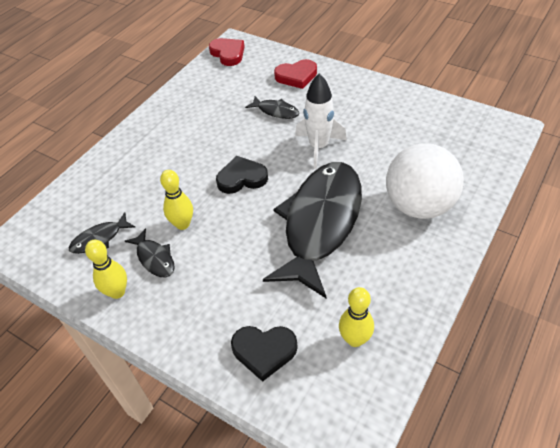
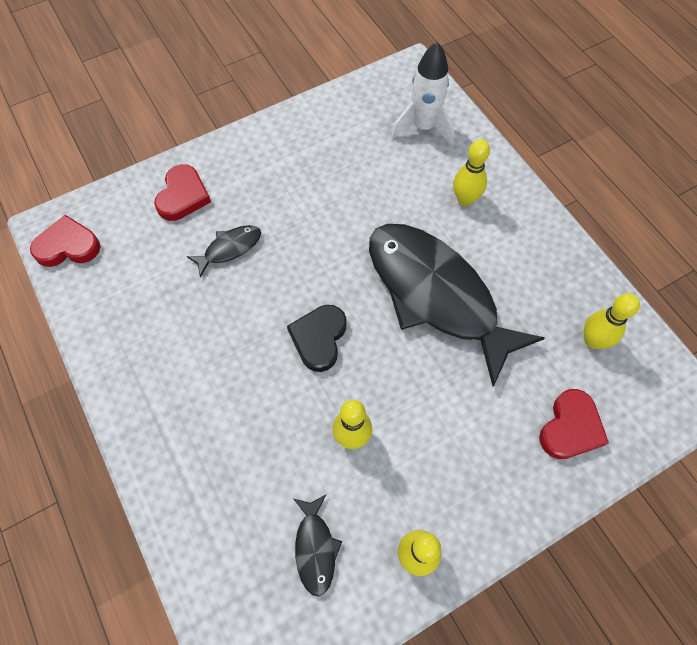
camera: 65 degrees left, 15 degrees up
(154, 258) = (387, 490): black fish -> none
(264, 351) = (570, 428): black heart -> red heart
(319, 147) = (323, 238): white rocket -> white rocket (423, 127)
(418, 205) = (465, 199): white ball -> yellow bowling pin

